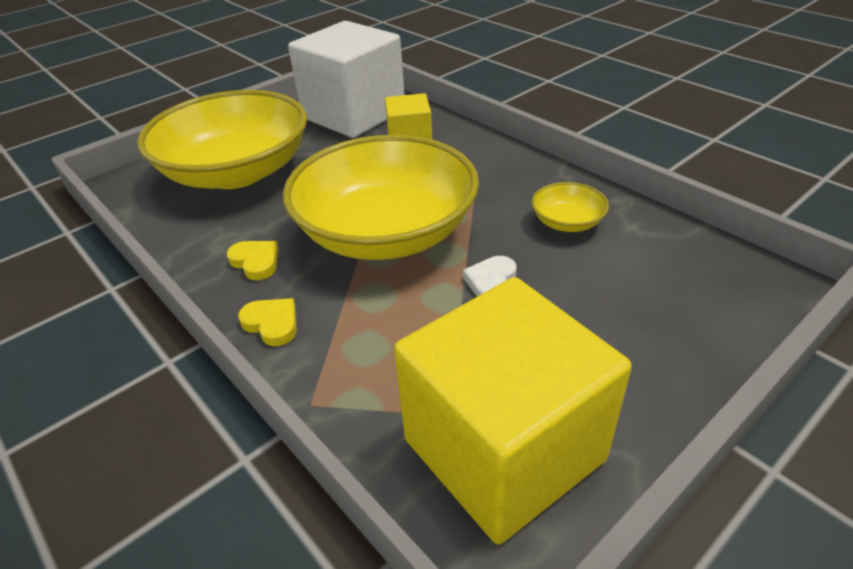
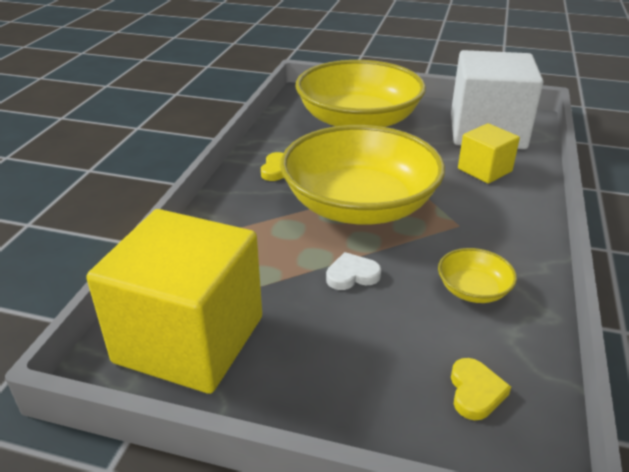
camera: 55 degrees right, 5 degrees down
(272, 324) = (229, 201): yellow heart -> yellow heart (475, 392)

